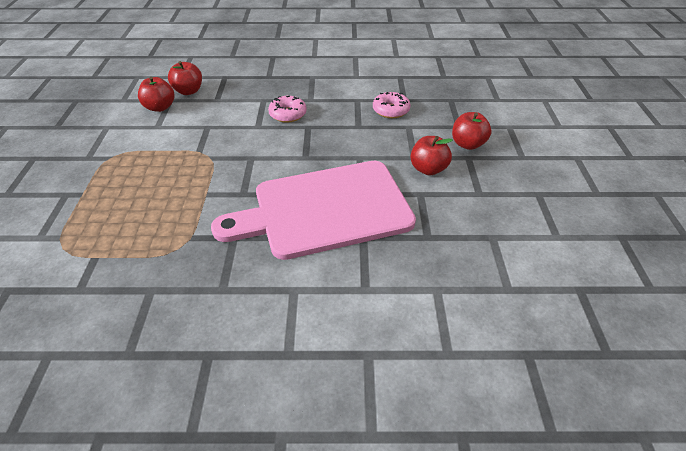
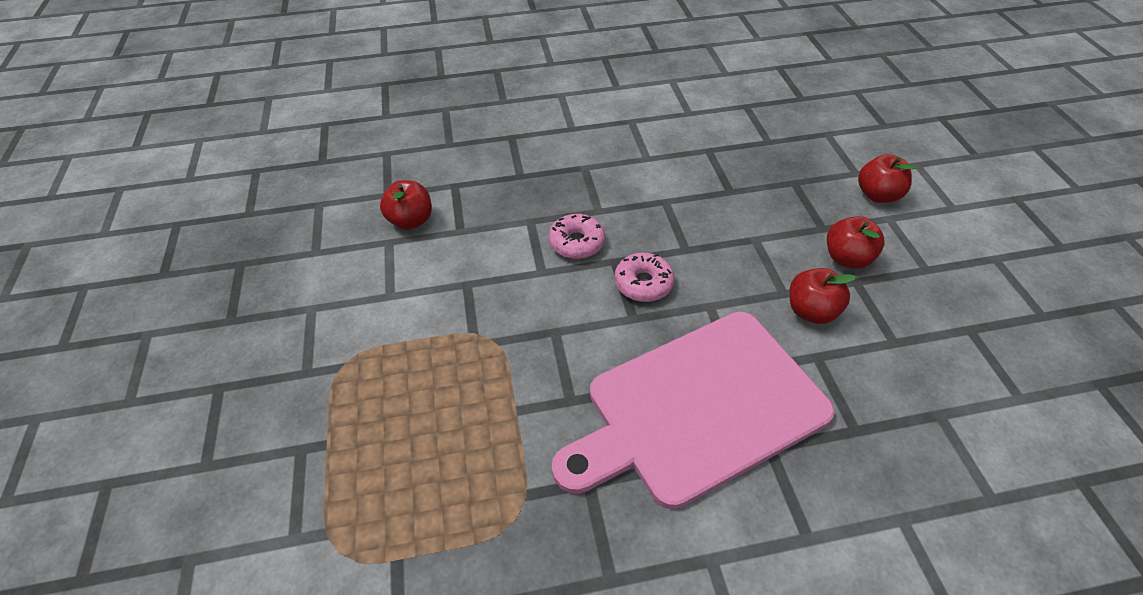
camera: 10 degrees left, 5 degrees up
(160, 107) = (379, 258): red apple -> red apple (877, 195)
(391, 110) = (720, 214): pink donut -> pink donut (643, 283)

